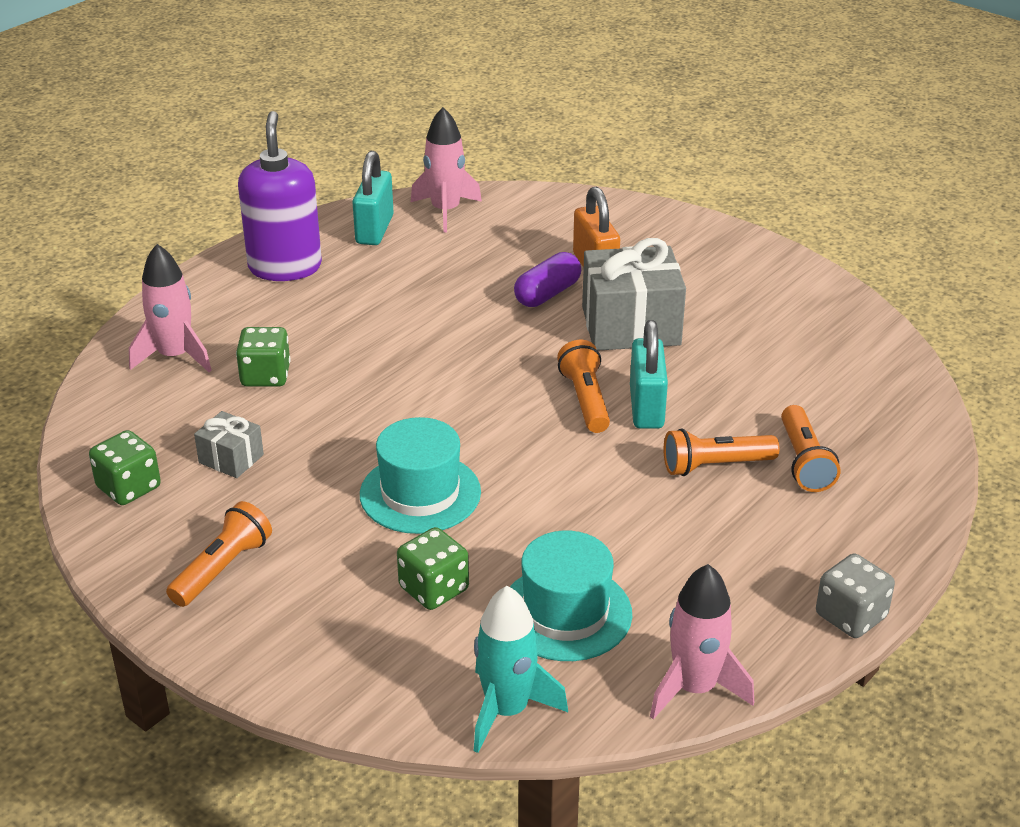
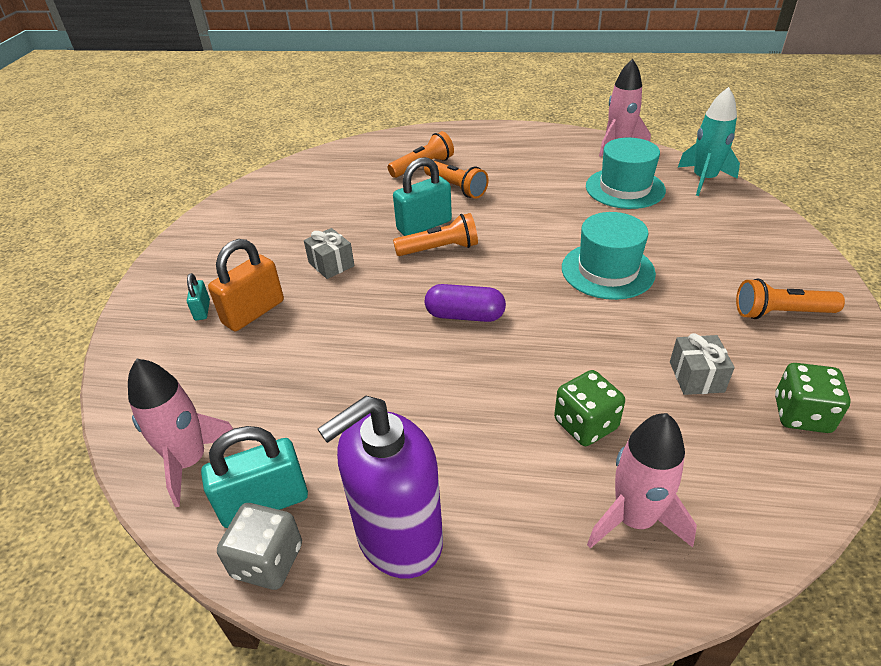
camera: 120 degrees left, 5 degrees up
(434, 589) = (670, 230): green dice -> none
(547, 294) = (314, 320): purple capsule -> purple capsule (465, 315)
(586, 400) = (439, 249): orange flashlight -> orange flashlight turned 150 degrees counterclockwise
(628, 244) = (202, 310): none -> turquoise padlock
(631, 326) = (331, 264): grey gift -> grey gift, size x0.49
(850, 616) = (524, 129): grey dice -> grey dice (268, 561)

